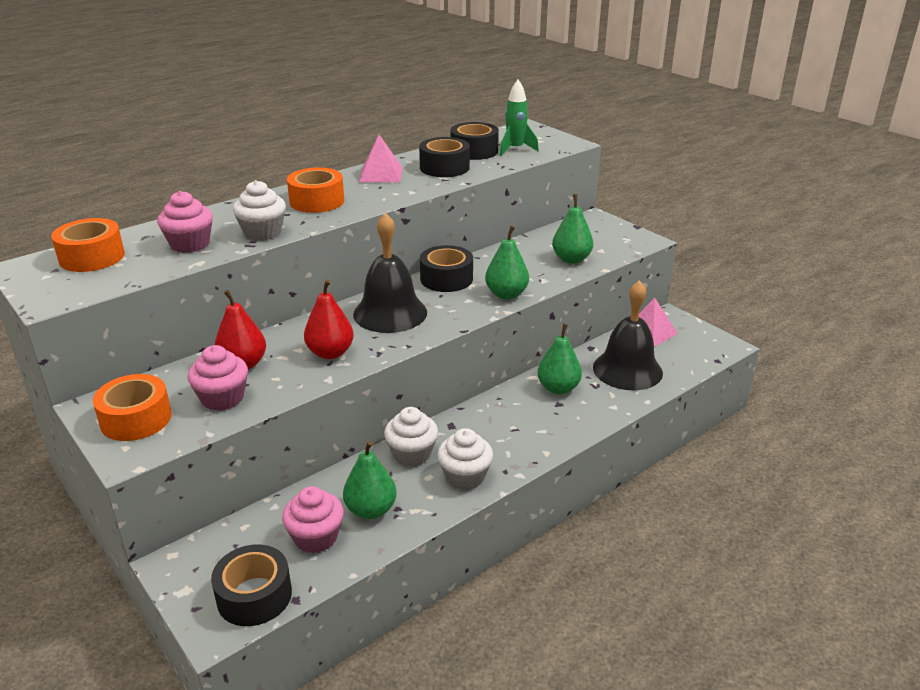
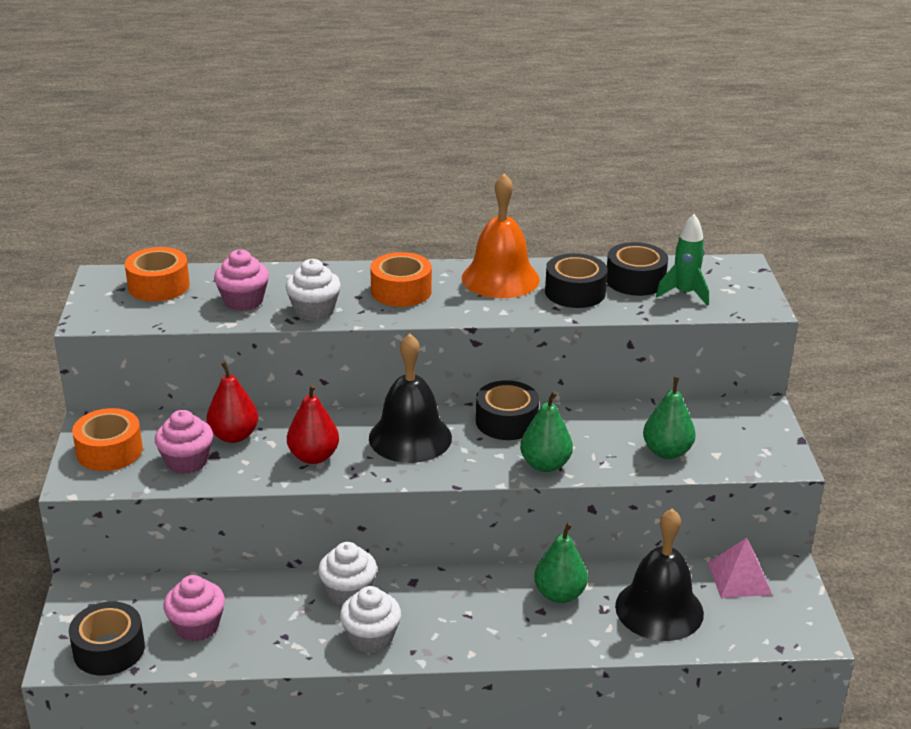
camera: 35 degrees right, 0 degrees up
(371, 510) = (262, 626): green pear -> none
(381, 174) = (500, 278): pink pyramid -> orange bell

